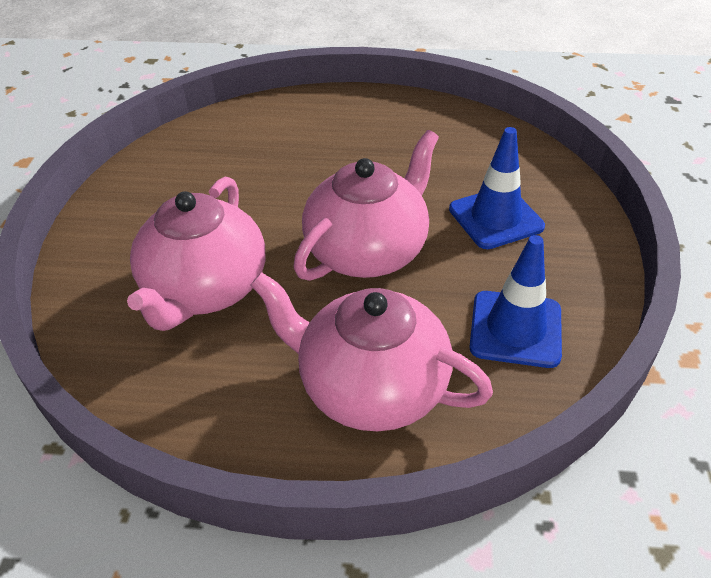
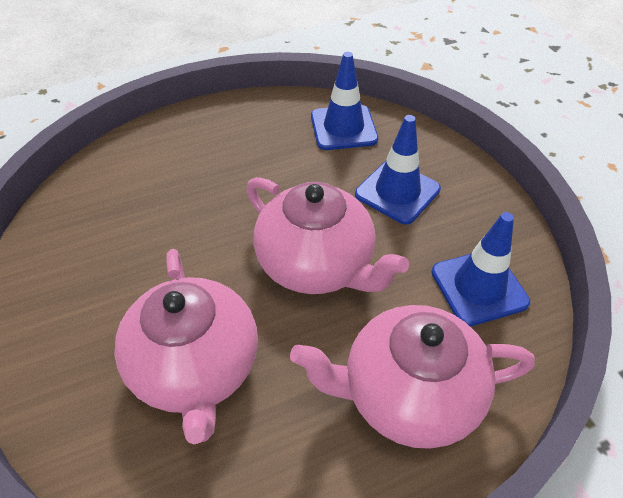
camera: 30 degrees left, 5 degrees up
(368, 251) = (317, 264): pink teapot -> pink teapot turned 120 degrees clockwise
(484, 146) = (343, 128): none -> blue traffic cone

